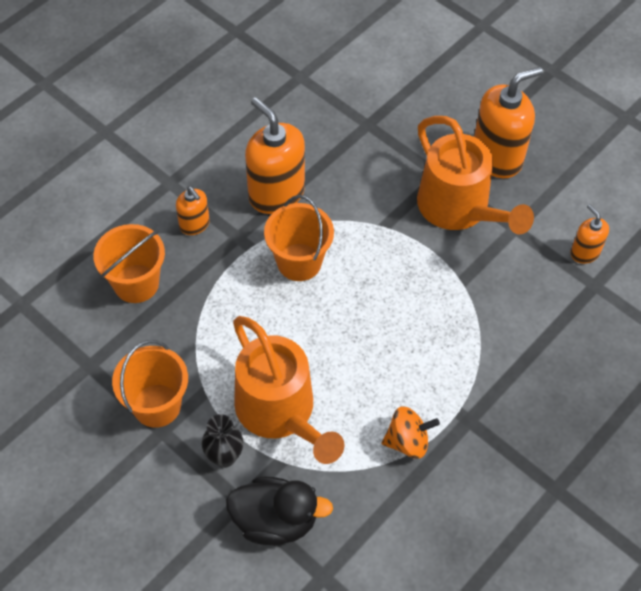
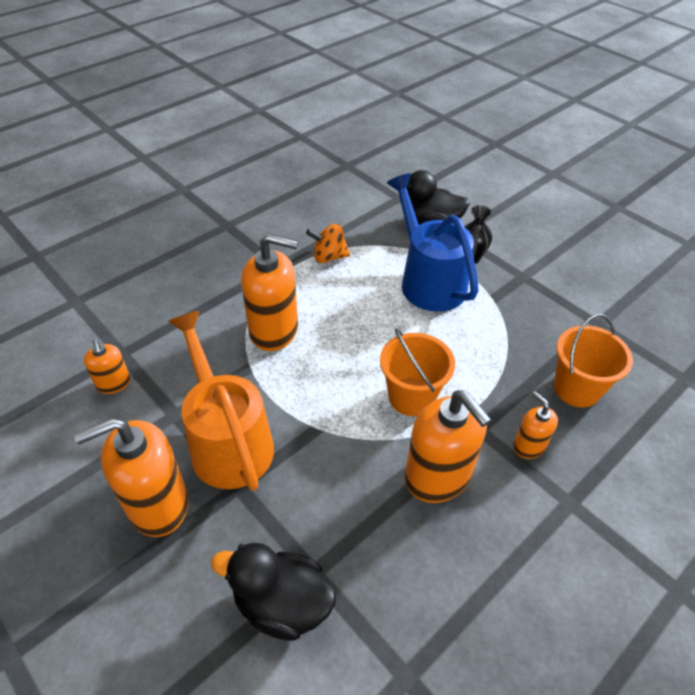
camera: 175 degrees left, 10 degrees down
(157, 405) = (531, 292): orange bucket -> none
(281, 413) = (428, 280): orange watering can -> blue watering can
(386, 105) = (282, 604): none -> black duck
(448, 325) = (274, 330): none -> orange soap dispenser

